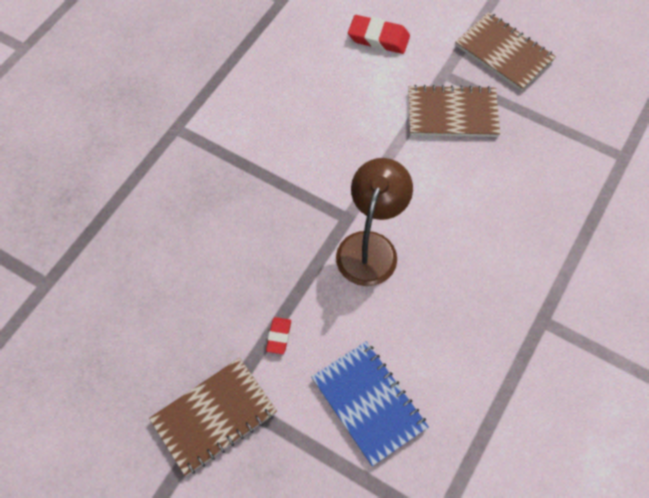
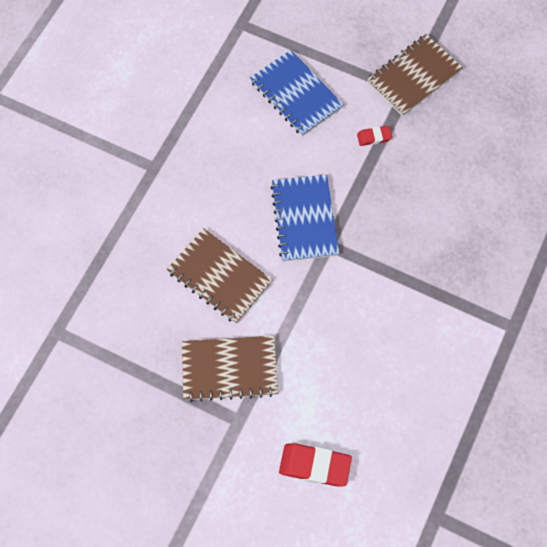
camera: 175 degrees right, 5 degrees up
(279, 336) = (374, 137): red eraser -> red eraser turned 75 degrees clockwise
(370, 246) = (304, 219): brown lamp -> blue notebook
(504, 53) = (170, 456): brown notebook -> brown notebook (219, 277)

